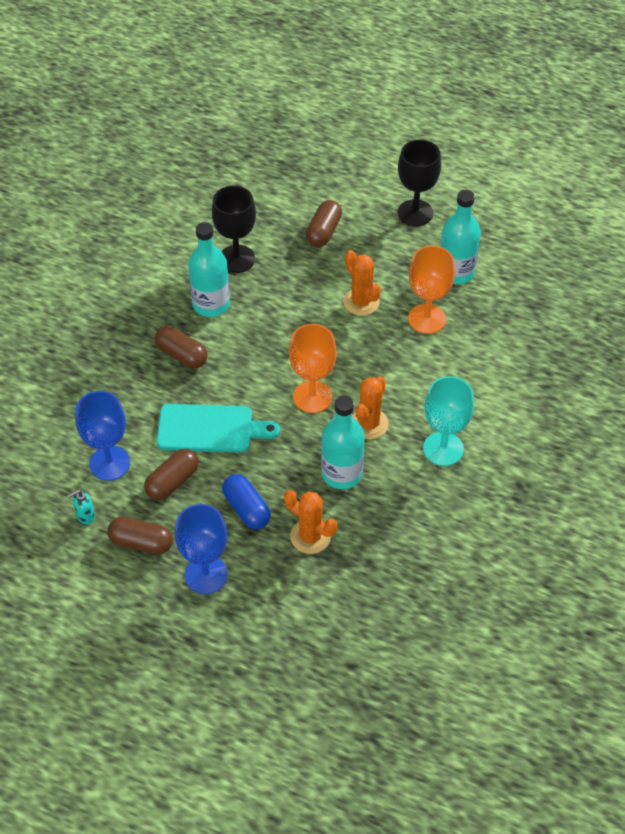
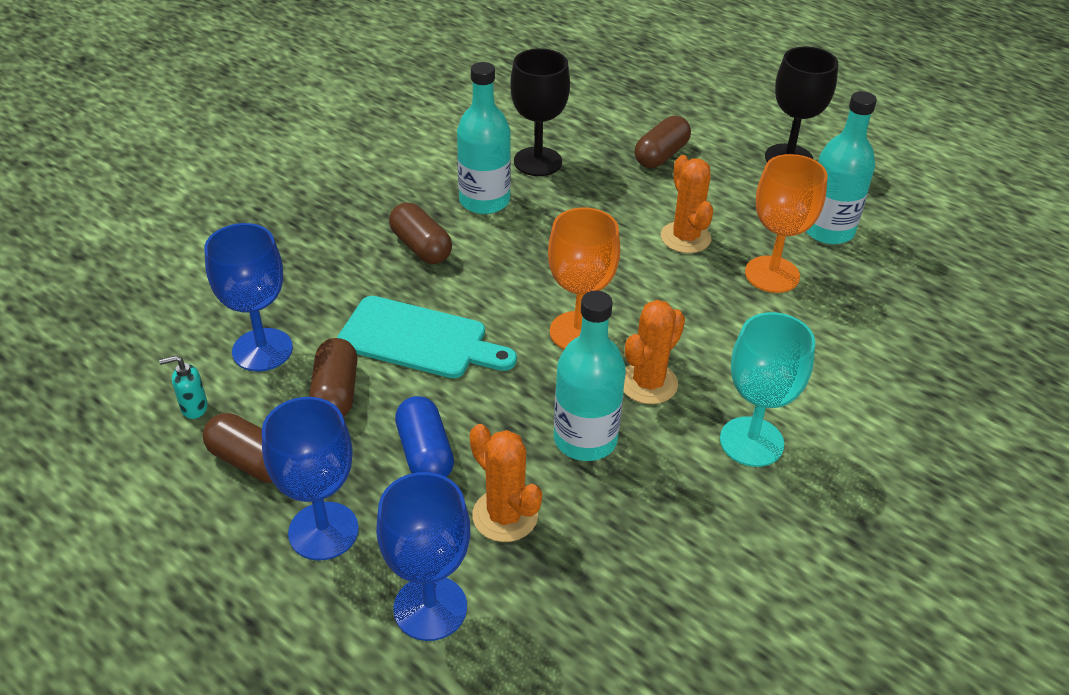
camera: 15 degrees right, 10 degrees down
(172, 482) = (336, 393): brown capsule -> brown capsule turned 60 degrees counterclockwise
(288, 603) = (430, 608): none -> blue goblet

